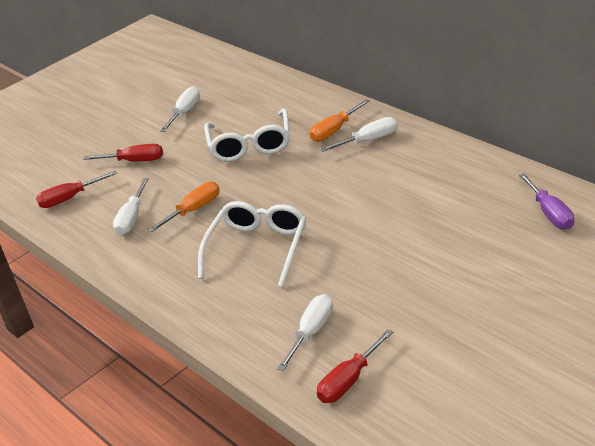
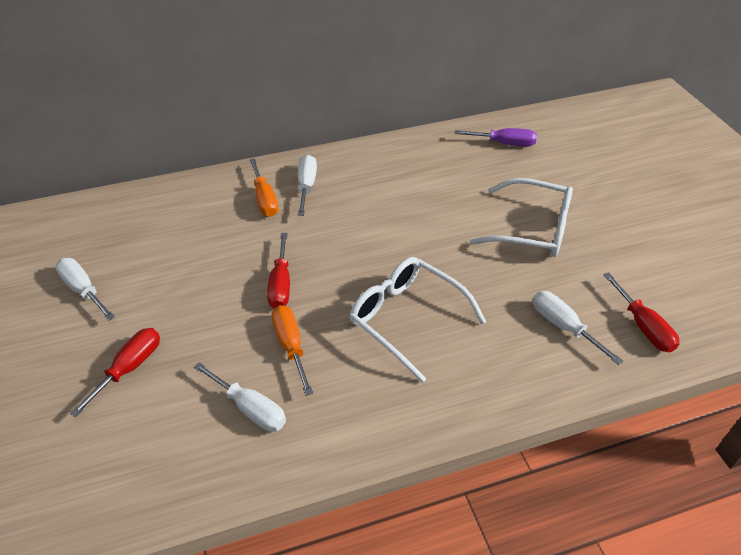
camera: 70 degrees left, 10 degrees up
(69, 198) = (135, 464): red screwdriver -> red screwdriver (281, 284)
(250, 145) = (219, 262): white glasses -> white glasses (533, 229)

